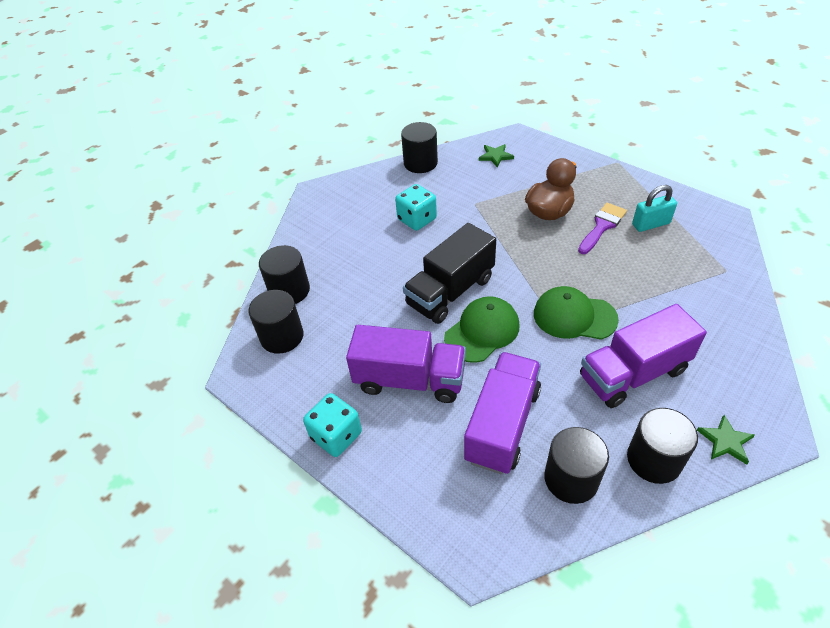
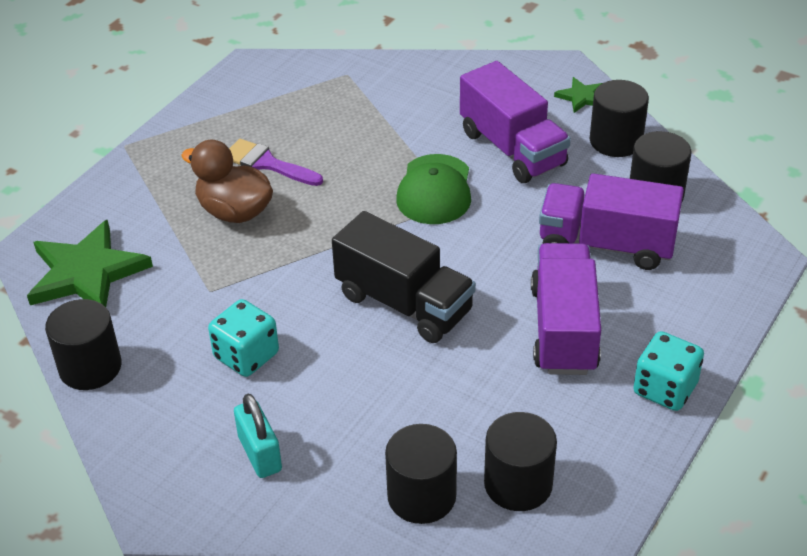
camera: 100 degrees left, 5 degrees down
(482, 331) = (472, 268): green cap -> none
(495, 156) = (87, 272): green star -> green star, size x2.09
(651, 224) = (264, 123): turquoise padlock -> turquoise padlock (260, 454)

